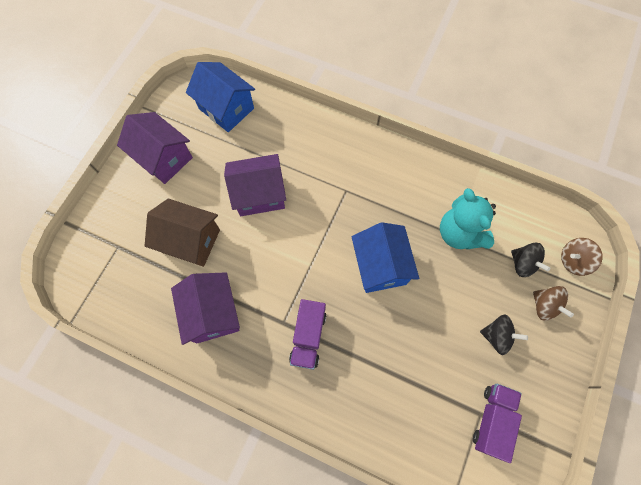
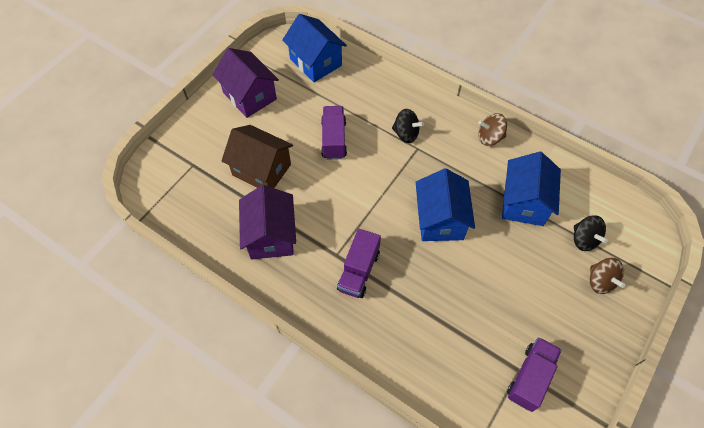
camera: 10 degrees right, 10 degrees down
(259, 194) = (334, 139): purple house -> purple truck
(459, 233) = (524, 202): turquoise teddy bear -> blue house
(497, 336) = (547, 301): black spinning top -> black spinning top (406, 134)
(573, 260) = (636, 245): brown spinning top -> brown spinning top (489, 137)

